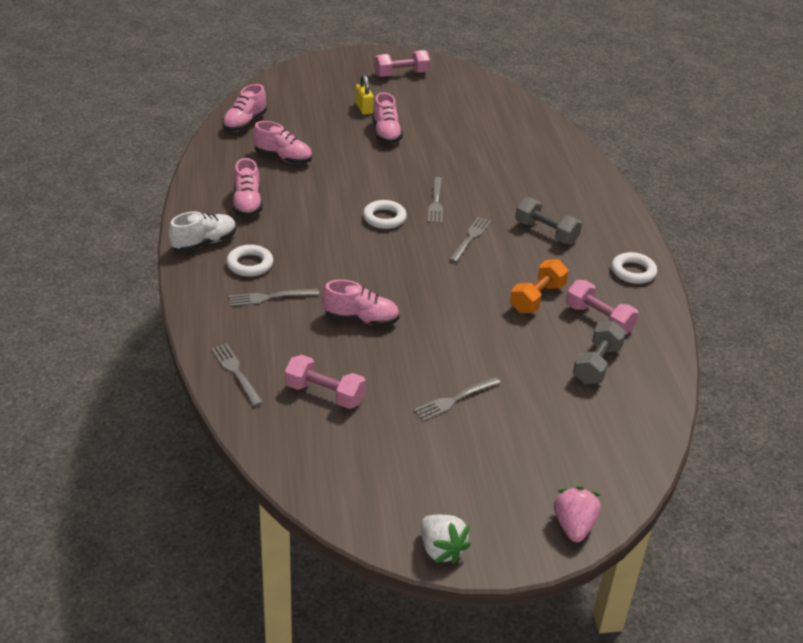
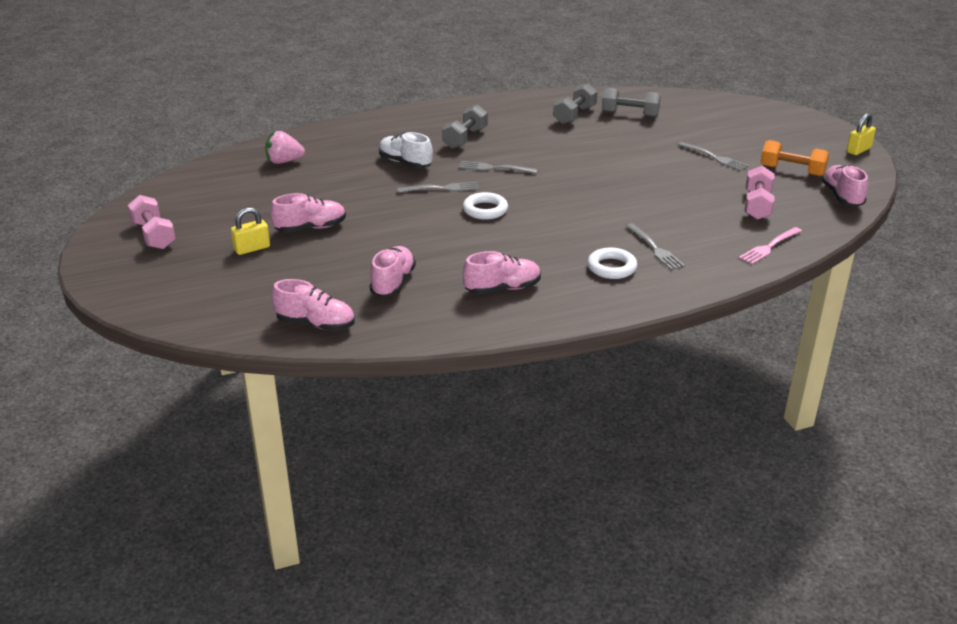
camera: 100 degrees left, 5 degrees down
(204, 243) = (593, 300): white shoe -> white shoe (405, 163)
(236, 373) = (769, 247): grey fork -> pink fork
(361, 319) = (651, 202): pink shoe -> pink shoe (842, 197)
(441, 550) = (858, 150): white strawberry -> yellow padlock
(537, 298) = (564, 137): orange dumbbell -> orange dumbbell (792, 171)
(573, 526) = (794, 115): pink strawberry -> pink strawberry (284, 161)
(599, 319) = (574, 115): pink dumbbell -> grey dumbbell
(633, 272) = (502, 106): white ring -> none

